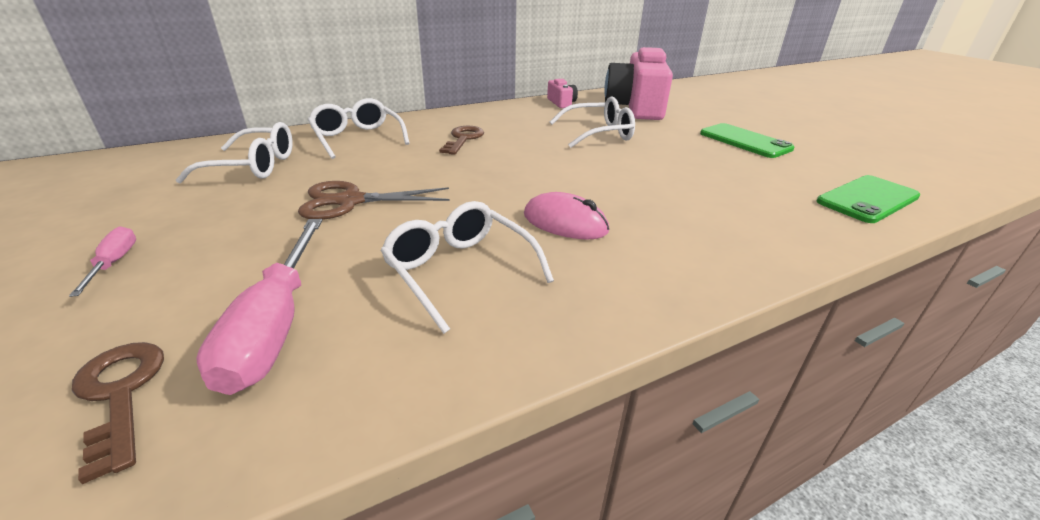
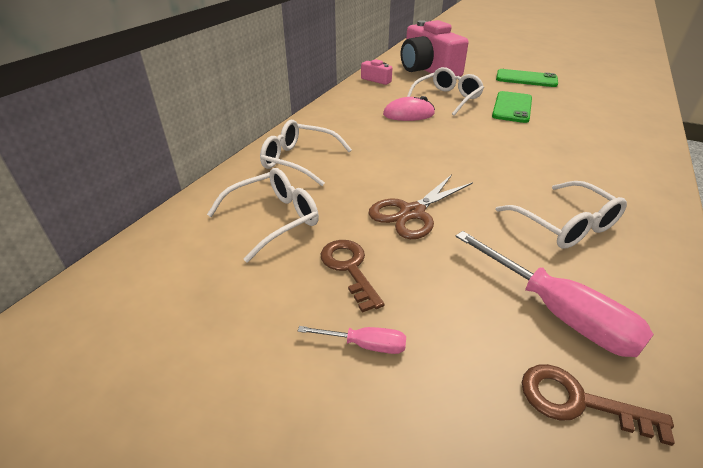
camera: 35 degrees left, 5 degrees up
(114, 263) = (365, 345): pink screwdriver -> pink screwdriver turned 150 degrees clockwise
(459, 270) = (565, 225): white glasses -> white glasses turned 135 degrees counterclockwise
(463, 139) = (376, 133): brown key -> brown key (349, 268)
(565, 223) = (550, 170): pink mouse -> pink mouse (408, 114)
(867, 199) = (631, 99): green phone -> green phone (512, 107)

